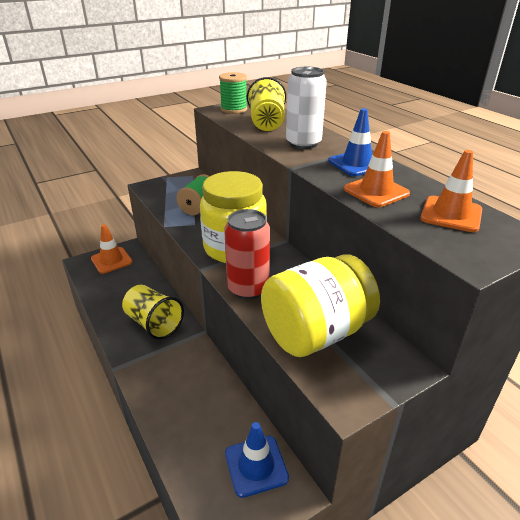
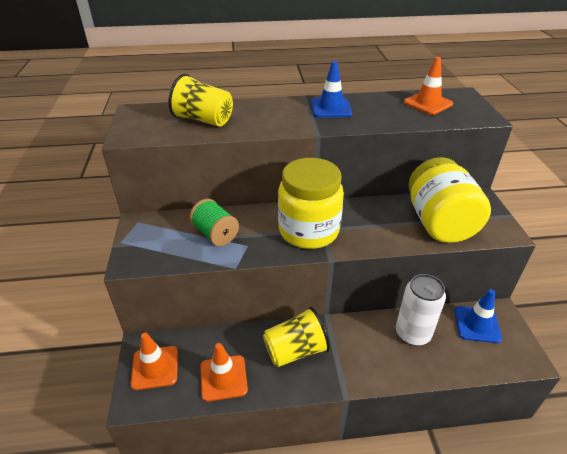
camera: 65 degrees left, 5 degrees up
(234, 109) = (141, 127): green spool -> none
(248, 288) = (373, 240): red can -> none
(303, 143) = (271, 117): white can -> white can (412, 333)
(376, 191) = (382, 115): orange traffic cone -> orange traffic cone (223, 378)

